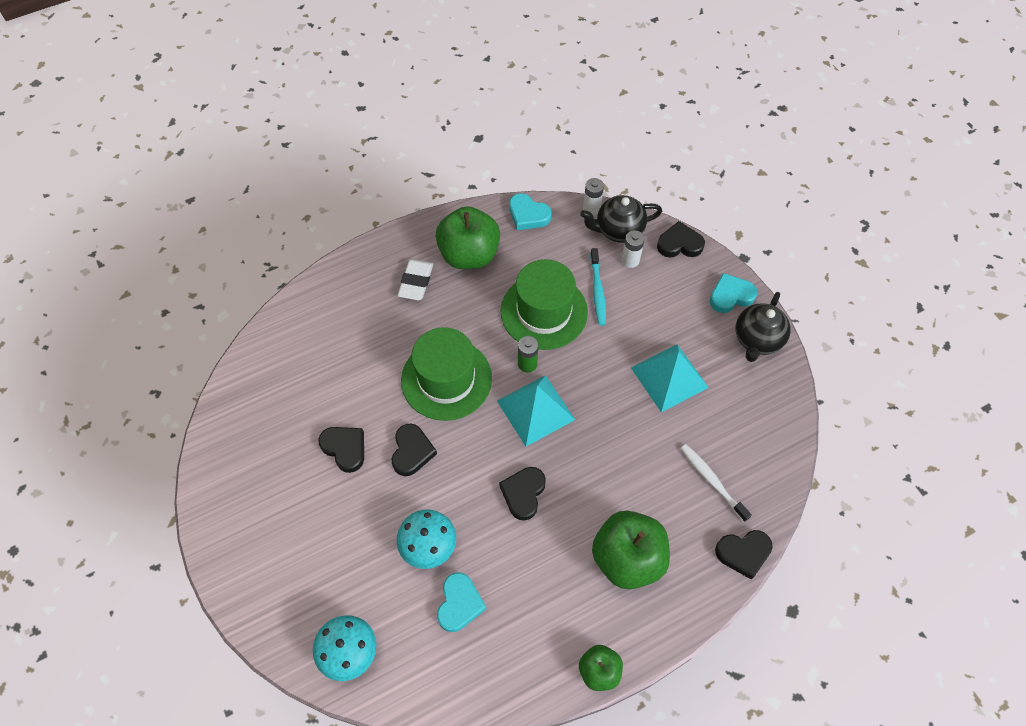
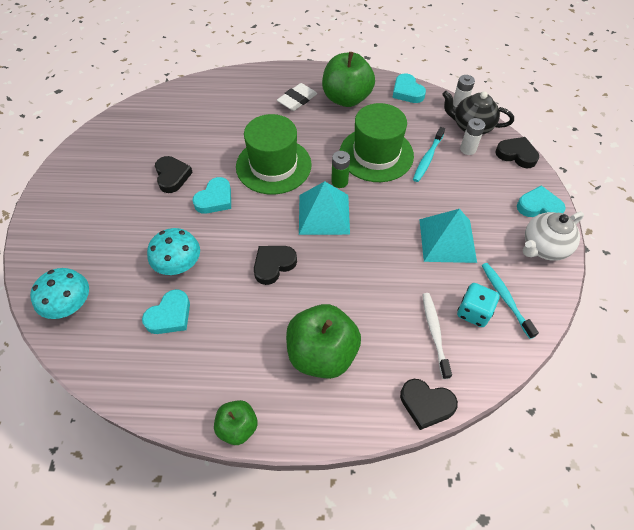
camera: 30 degrees right, 5 degrees down
(412, 451) = (215, 199): black heart -> turquoise heart
(733, 441) = (473, 312): none -> turquoise dice
(752, 412) = (505, 298): none -> turquoise toothbrush
(757, 340) = (543, 247): black teapot -> white teapot

